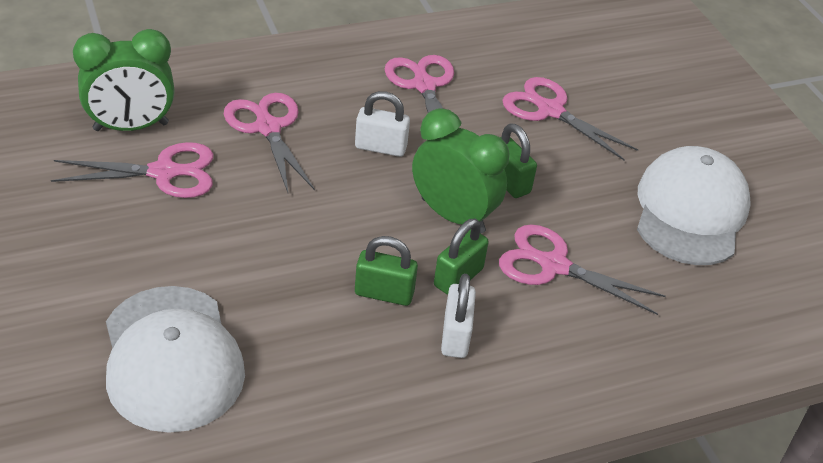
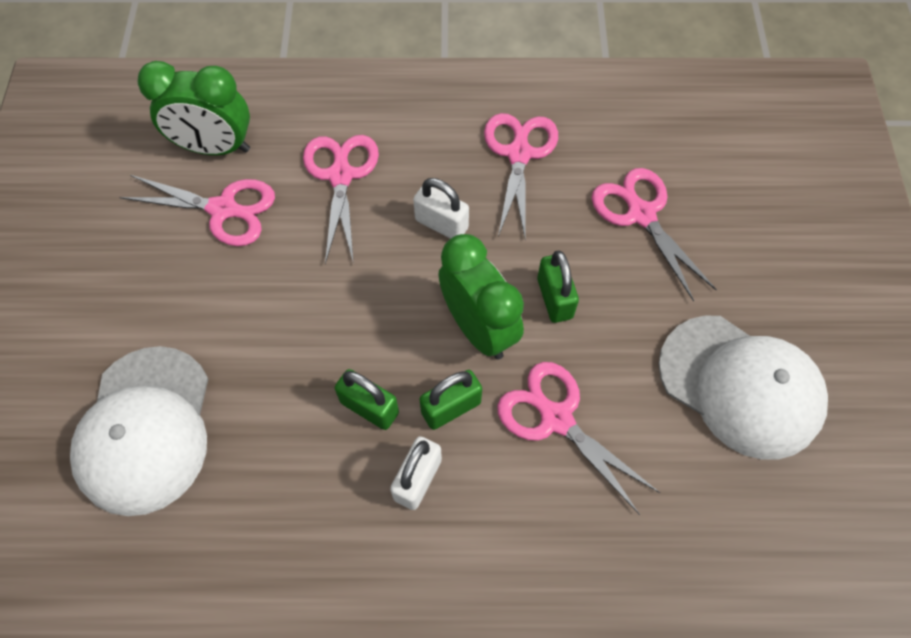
camera: 25 degrees right, 20 degrees up
(690, 211) = (740, 386): white cap -> white cap turned 90 degrees clockwise

